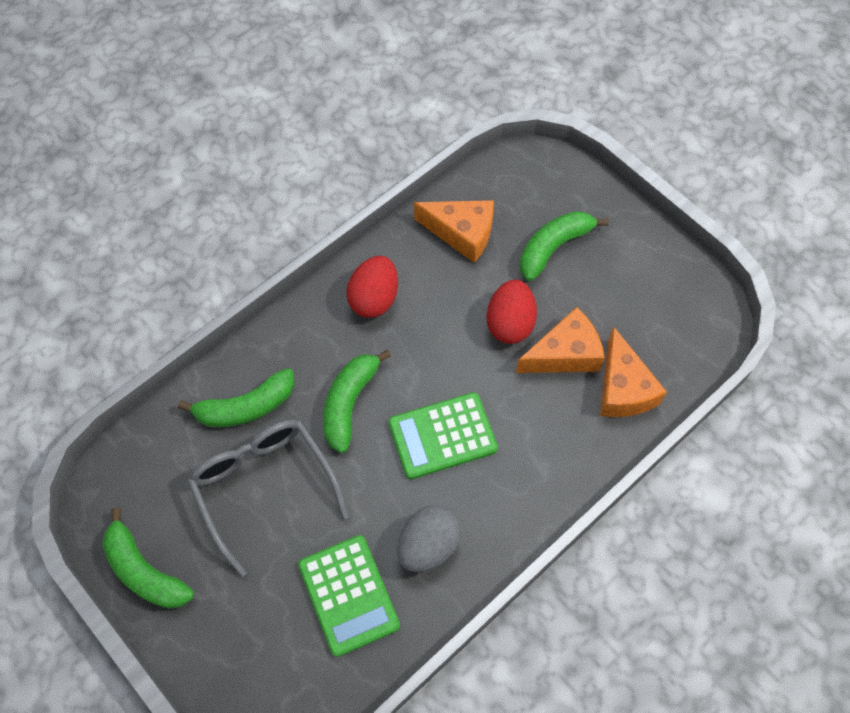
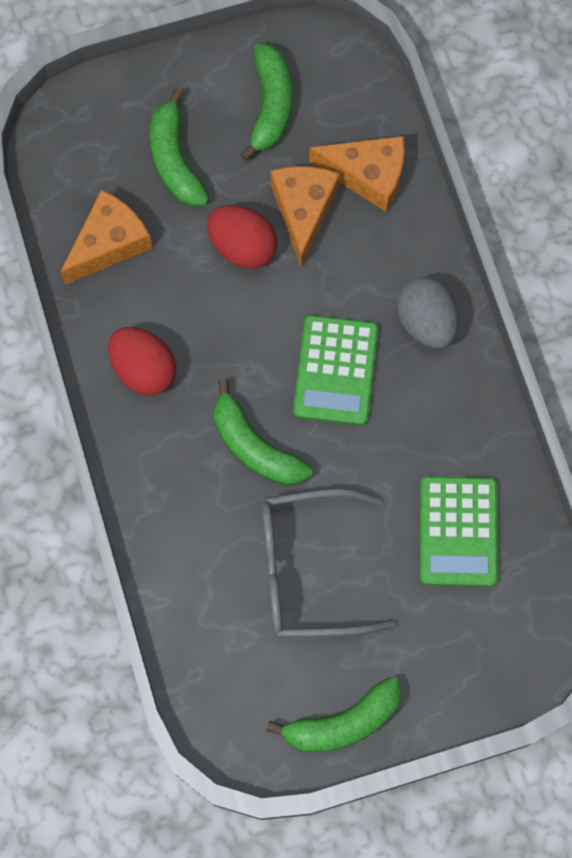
camera: 65 degrees left, 10 degrees up
(245, 407) = (208, 554): green banana -> green banana (270, 106)
(348, 595) = (458, 531): green calculator -> green calculator turned 90 degrees clockwise
(428, 545) = (442, 435): grey egg -> grey egg (426, 322)

